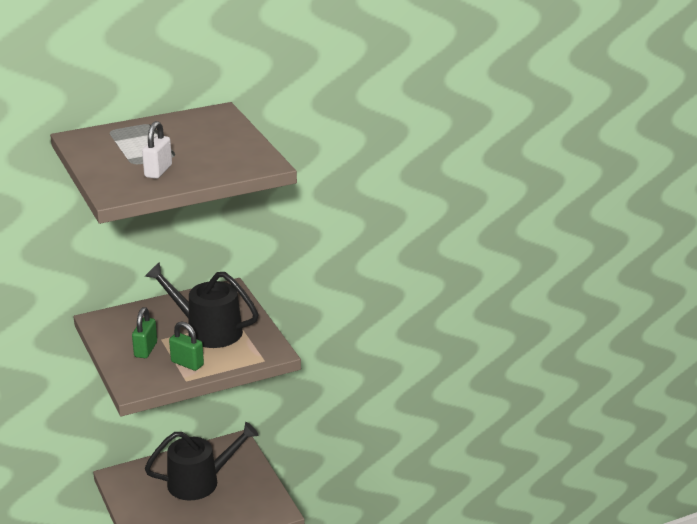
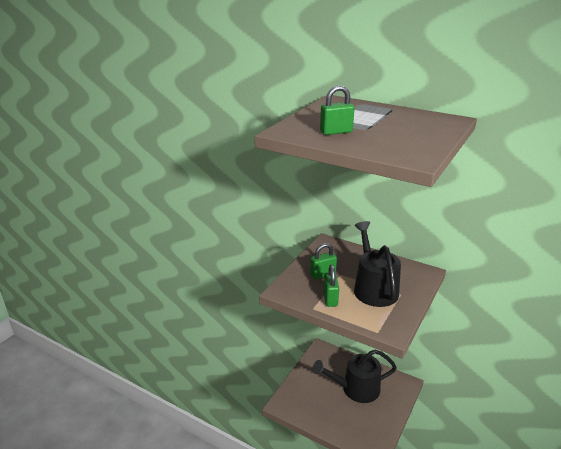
camera: 55 degrees right, 0 degrees up
(158, 171) = (336, 132): white padlock -> green padlock
(200, 482) = (356, 389): black watering can -> black watering can turned 135 degrees clockwise

